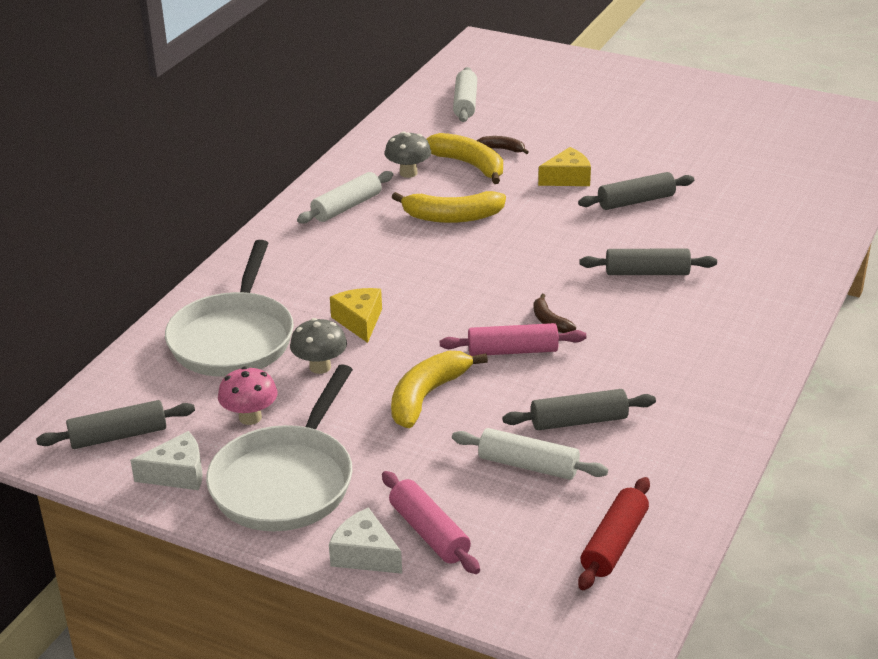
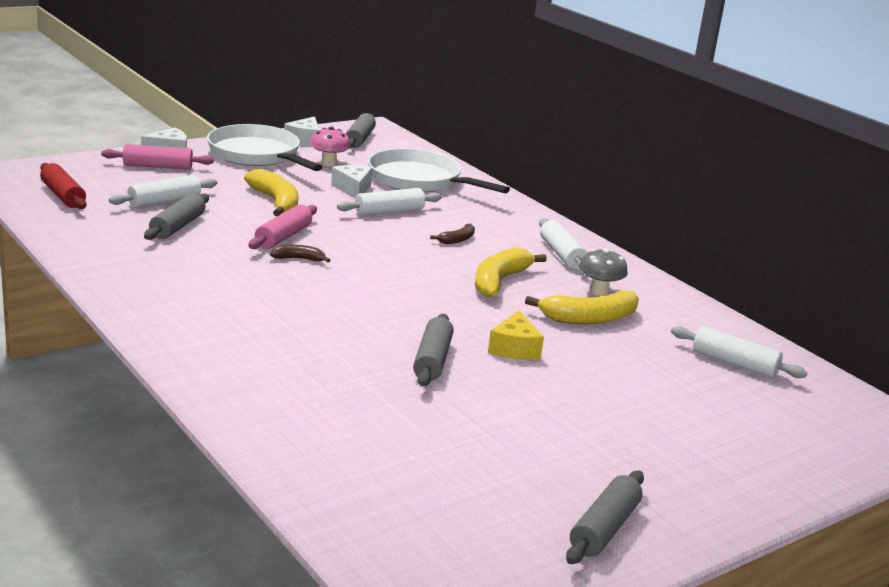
camera: 115 degrees right, 10 degrees down
(320, 367) = (353, 189): grey mushroom -> white cheese
(359, 321) = (389, 212): yellow cheese -> white rolling pin
(501, 149) = (608, 342): brown banana -> brown banana (457, 240)
(647, 272) = (309, 315): grey rolling pin -> grey rolling pin (604, 529)

